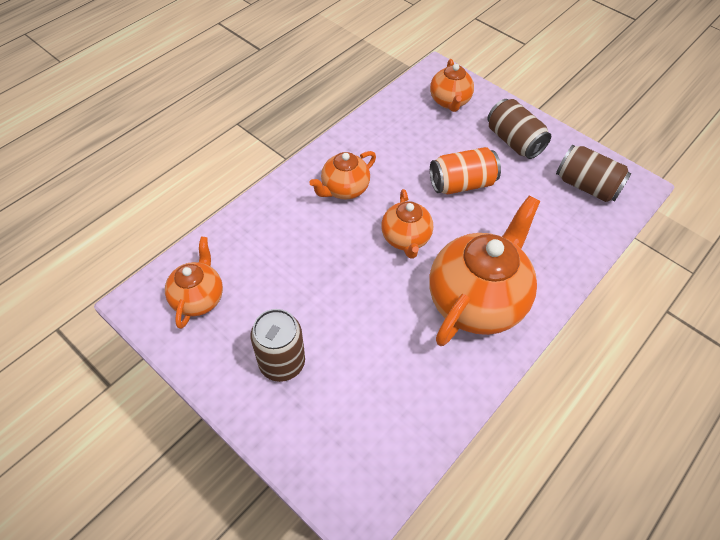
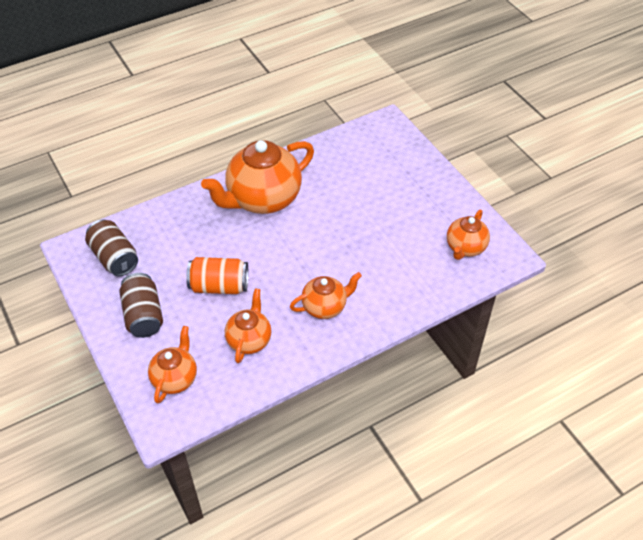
camera: 160 degrees left, 5 degrees down
(282, 363) = (412, 195): brown can -> none
(405, 239) = (292, 252): orange teapot -> orange teapot (249, 340)

